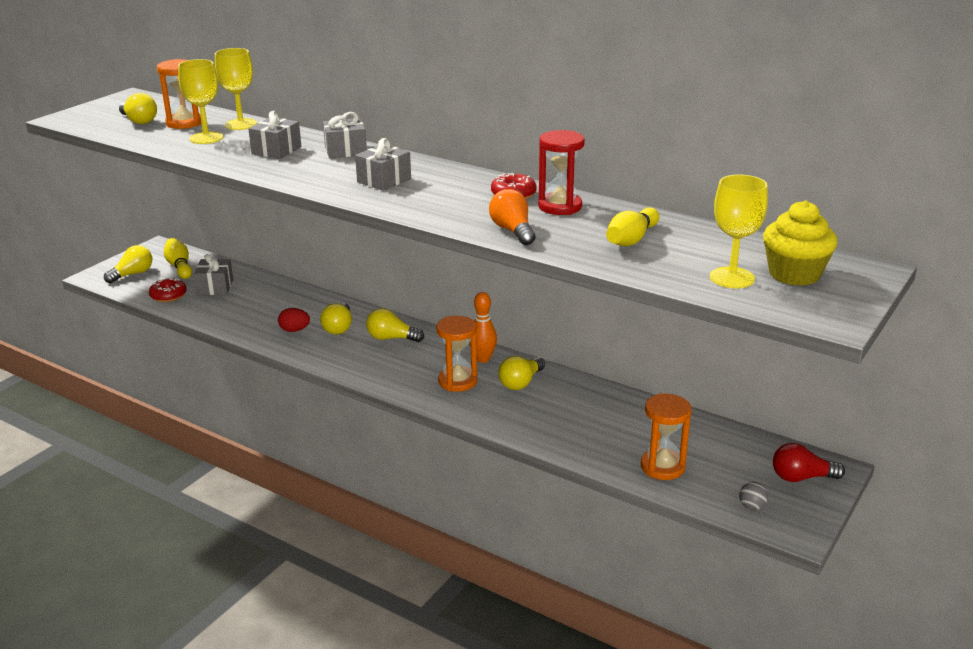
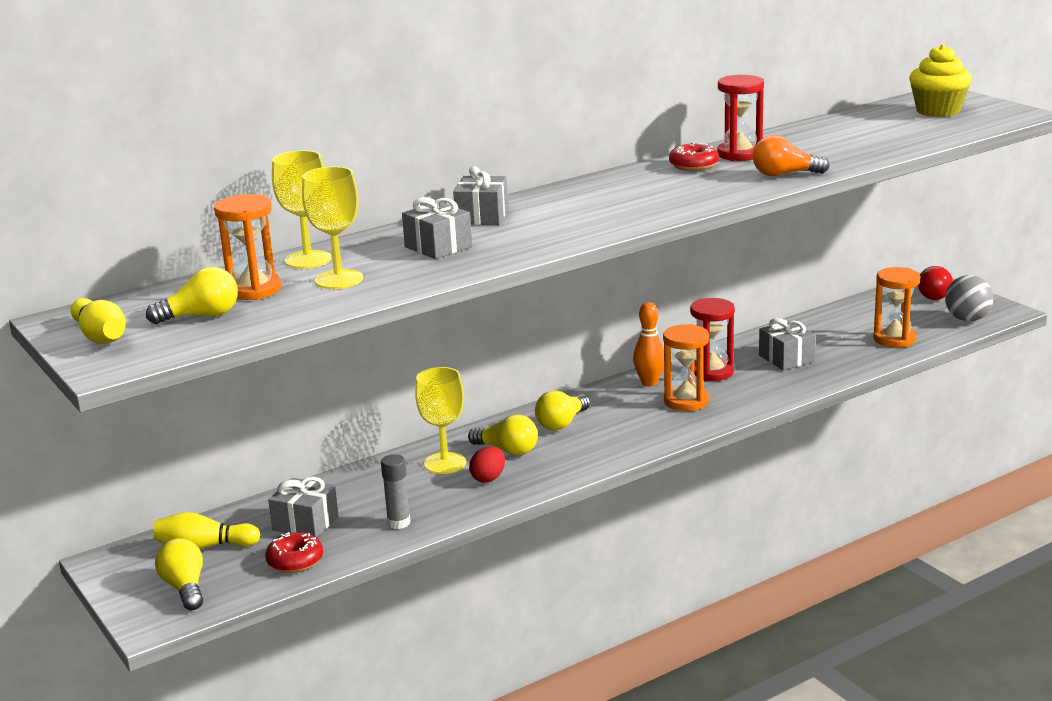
camera: 65 degrees left, 5 degrees down
(223, 315) = (398, 523): none -> grey glue stick
(384, 180) = (599, 207): grey gift -> grey gift (786, 358)
(521, 383) = (712, 372): yellow light bulb -> red hourglass
(631, 239) = (836, 142): yellow bowling pin -> yellow bowling pin (100, 336)
(732, 278) = (934, 126): yellow goblet -> yellow goblet (445, 463)
(752, 506) = (967, 319): grey ball -> grey ball, size x1.89

